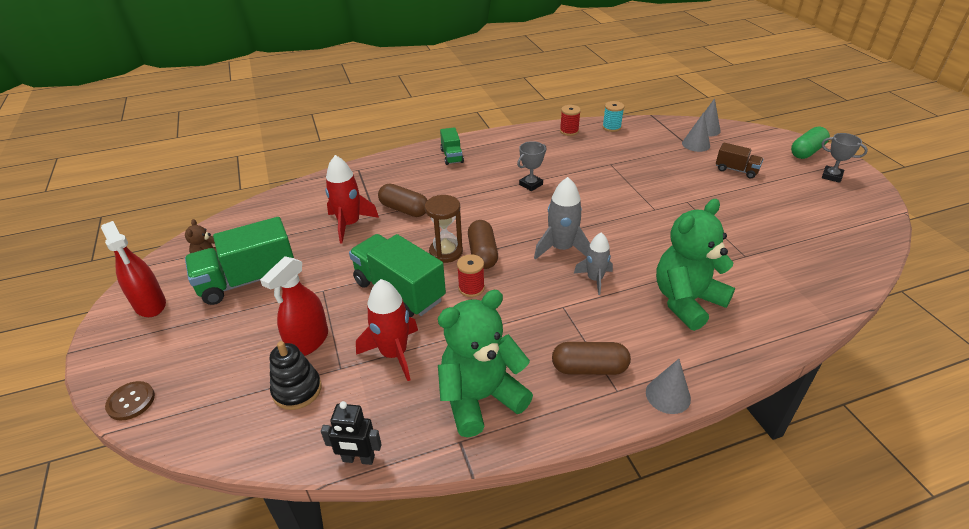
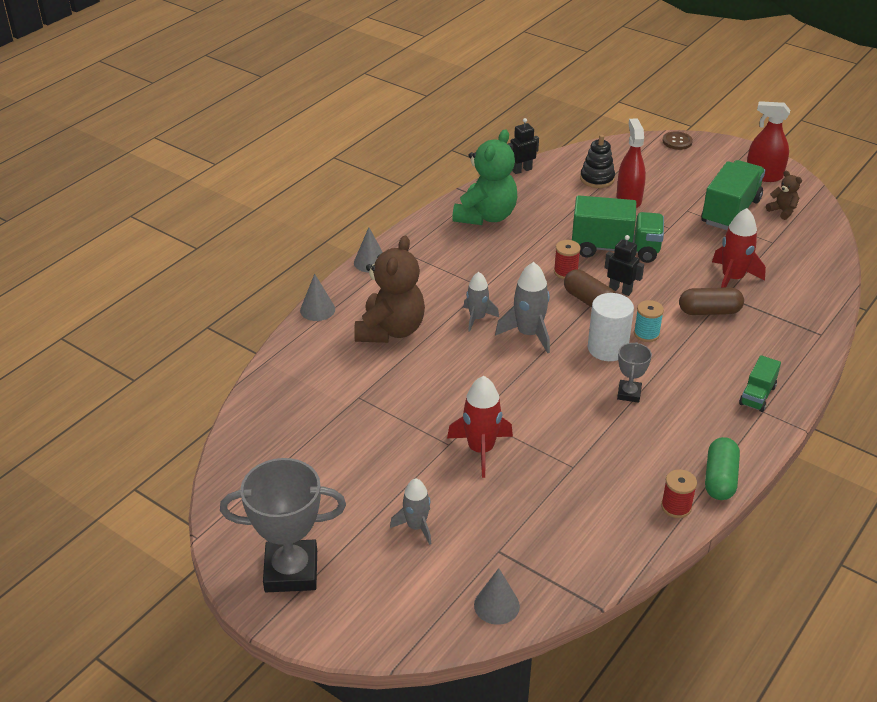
camera: 145 degrees right, 0 degrees up
(394, 354) = (566, 215): red rocket -> red rocket (480, 449)
(446, 252) = (620, 290): brown hourglass -> black robot
(452, 156) = (757, 395): green truck -> green truck turned 105 degrees counterclockwise
(511, 215) = (607, 348): none -> white cylinder
(589, 368) = (432, 257): brown capsule -> none
(611, 127) = (629, 544): turquoise spool -> turquoise spool (646, 334)
(686, 301) = (390, 330): green teddy bear -> brown teddy bear
(696, 144) = (493, 559): grey cone -> grey cone (317, 309)
(736, 170) = (416, 526): brown truck -> grey rocket
(807, 151) = (334, 617): green capsule -> green capsule (720, 479)
(831, 176) = (291, 571): grey trophy -> grey trophy, size x1.99

